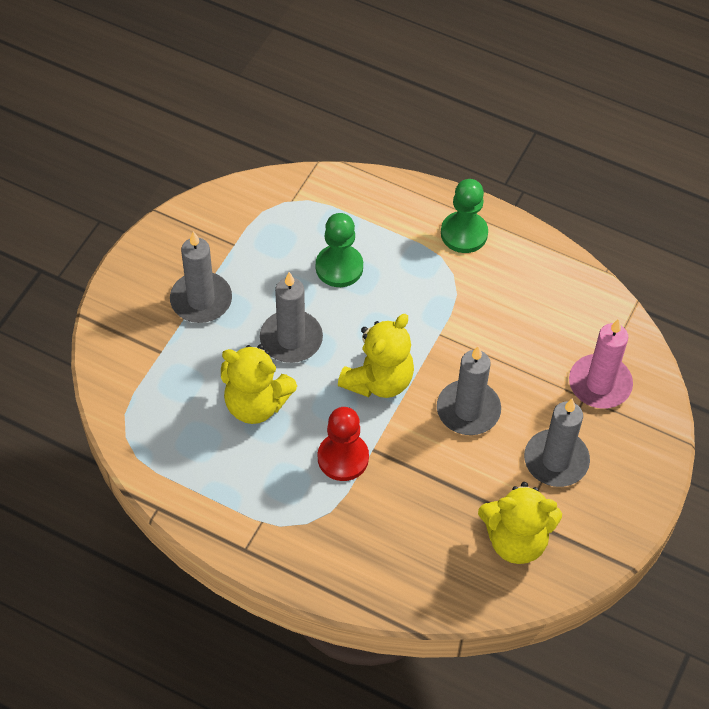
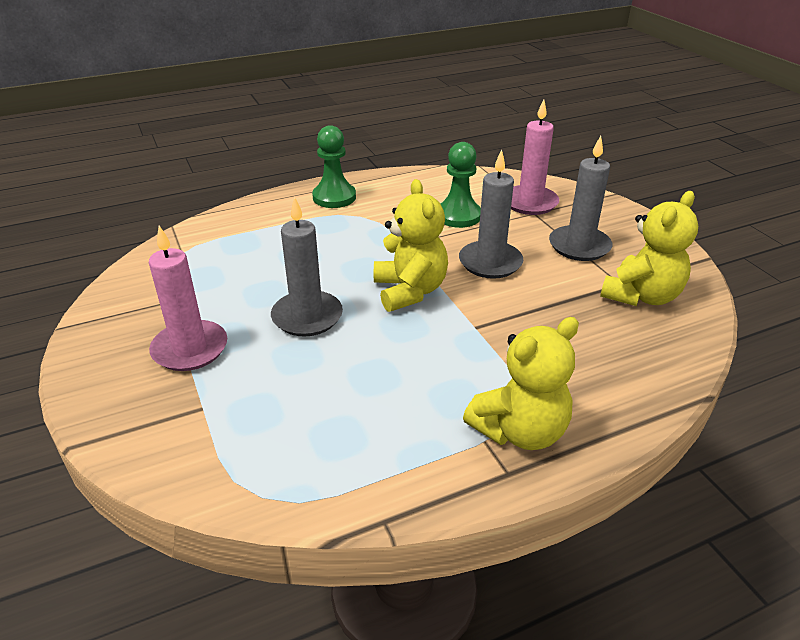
camera: 50 degrees left, 20 degrees down
(201, 300) = (190, 349): grey candle -> pink candle
(256, 404) = (345, 372): yellow teddy bear -> yellow teddy bear (520, 431)
(339, 267) = (277, 259): green pawn -> green pawn (458, 216)
(343, 458) = (466, 348): red pawn -> none

